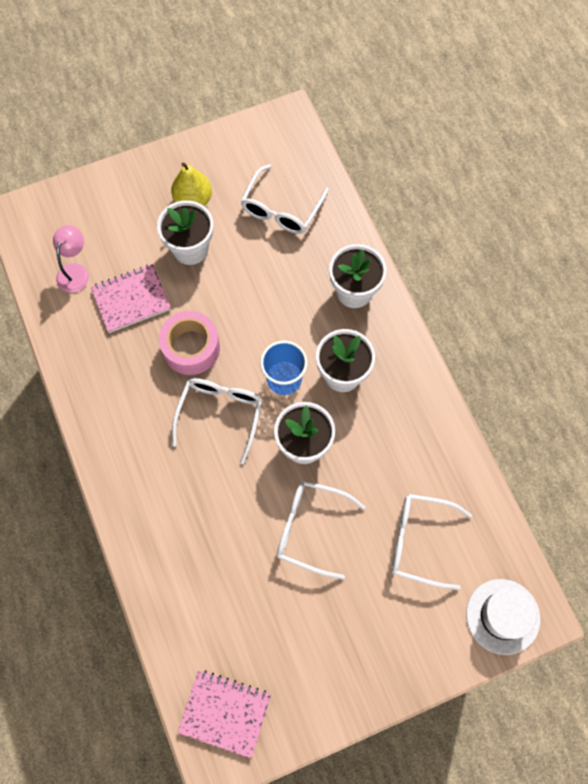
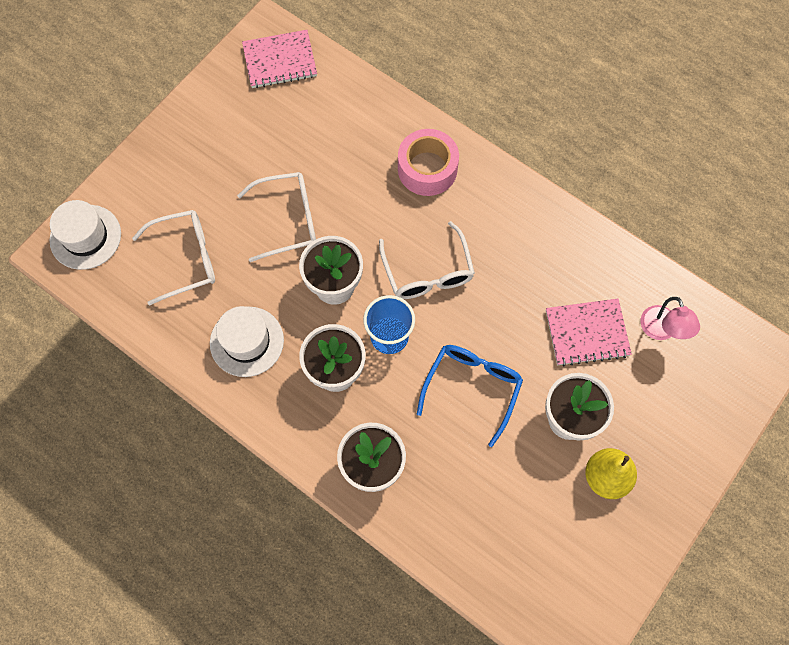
camera: 150 degrees right, 0 degrees up
(131, 299) = (587, 333): pink notebook -> pink notebook turned 45 degrees clockwise
(191, 348) = (496, 318): pink tape -> pink tape (427, 169)
(245, 307) = (472, 388): none -> blue glasses
(281, 209) = (506, 521): white glasses -> none
(401, 437) = (247, 341): none -> white hat

